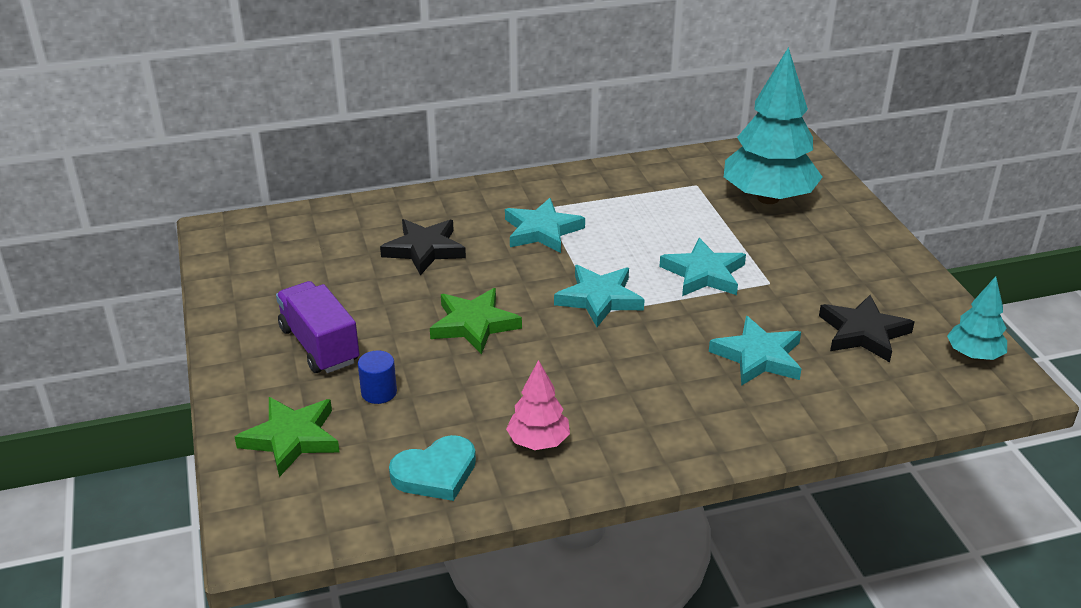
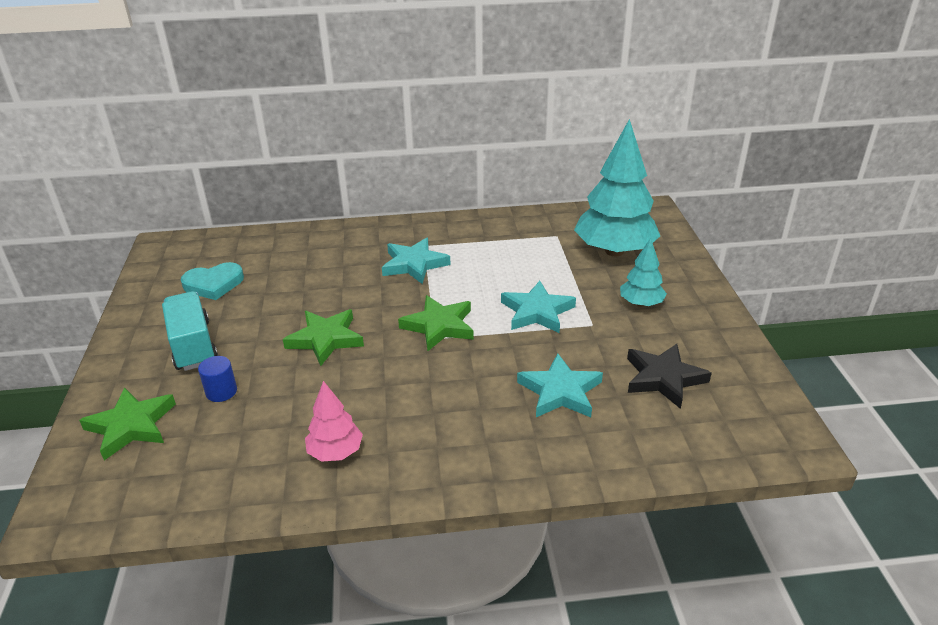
camera: 10 degrees right, 0 degrees up
(319, 345) = (193, 346): purple truck -> turquoise truck
(424, 249) = (313, 272): black star -> none
(435, 473) = (235, 472): turquoise heart -> turquoise heart (213, 284)
(599, 299) = (439, 326): turquoise star -> green star
(973, 355) = (763, 409): turquoise tree -> turquoise tree (641, 303)

